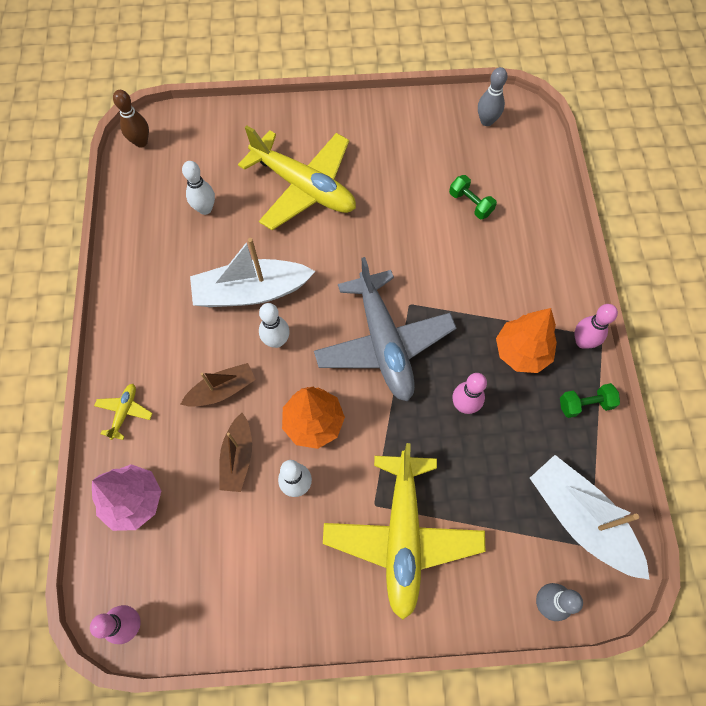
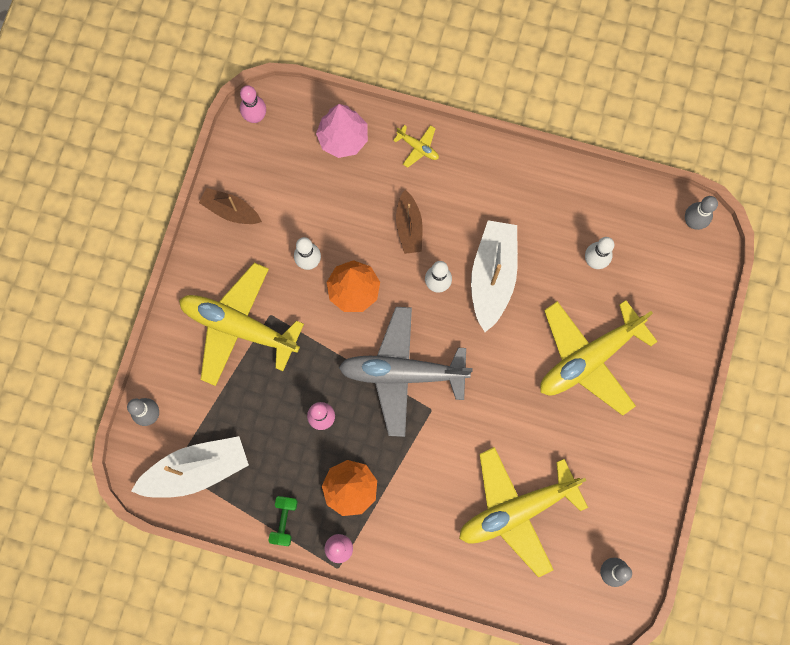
camera: 110 degrees right, 10 degrees up
(141, 142) = (692, 222): brown bowling pin -> grey bowling pin
(238, 457) = (347, 223): brown boat -> brown boat (231, 210)
(470, 203) = (516, 510): green dumbbell -> yellow plane

